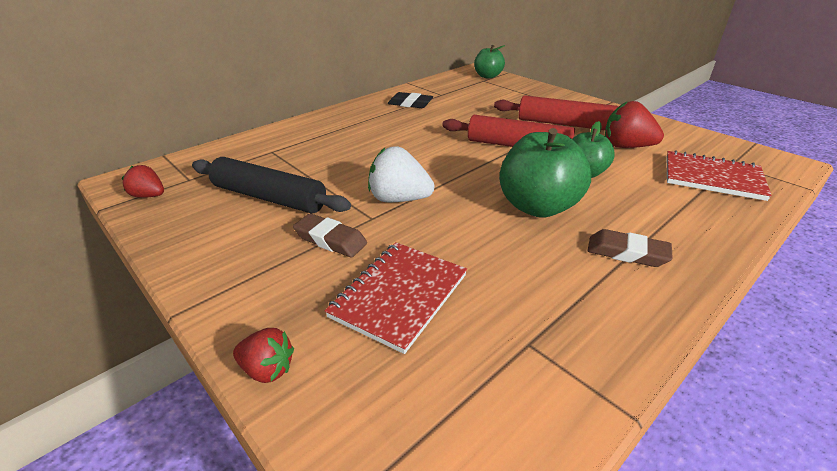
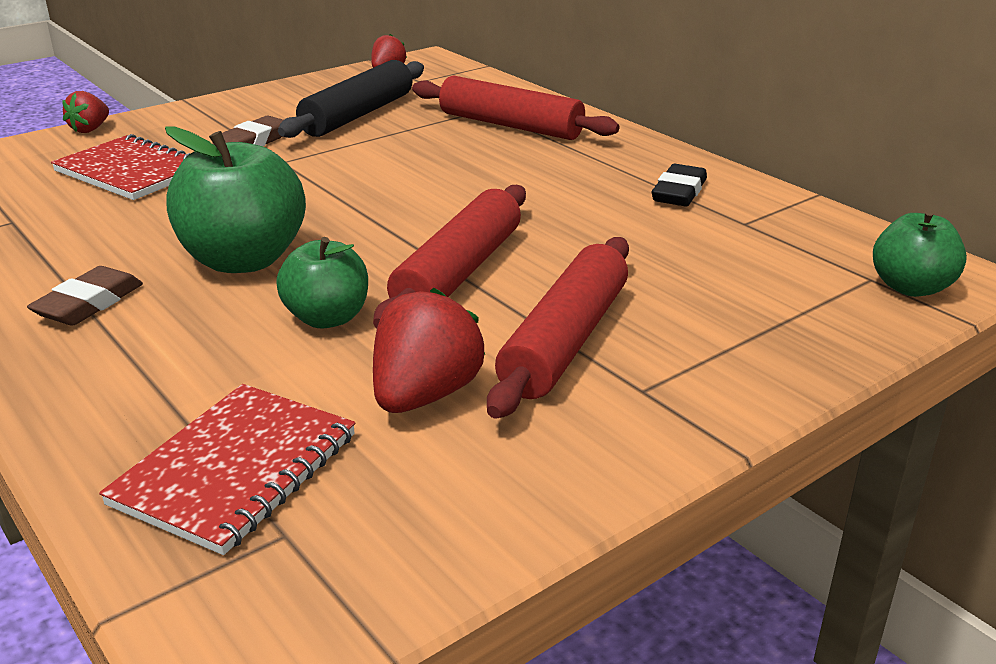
camera: 95 degrees right, 5 degrees down
(308, 142) = (510, 125): none -> red rolling pin
(399, 199) = (317, 175): white strawberry -> none

